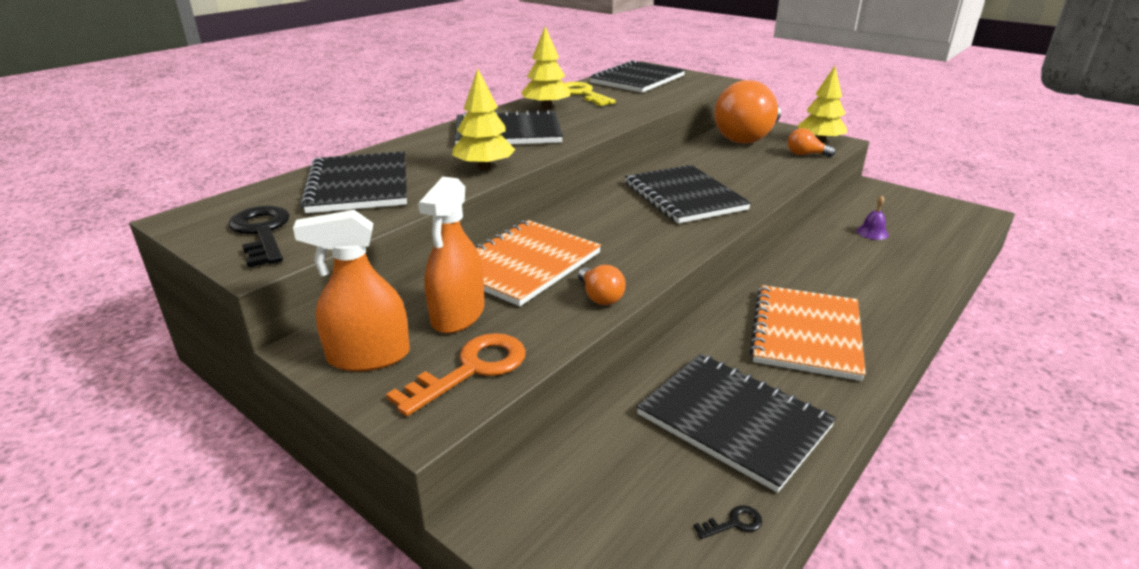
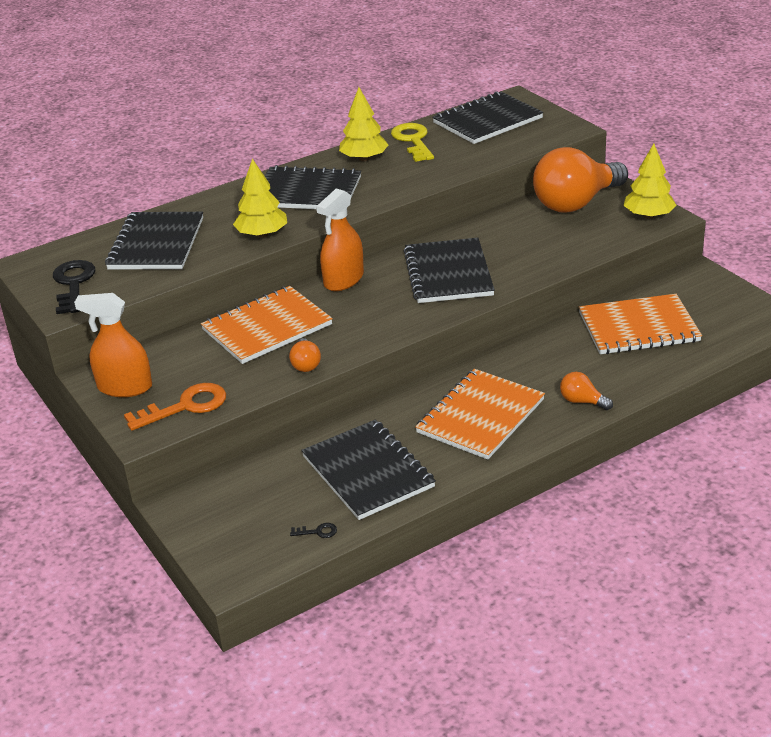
camera: 20 degrees right, 5 degrees up
(458, 315) = (196, 364): orange spray bottle -> orange spray bottle (343, 280)
(805, 154) = (614, 233): orange light bulb -> orange light bulb (582, 401)
(872, 232) = (638, 327): purple bell -> orange notebook

